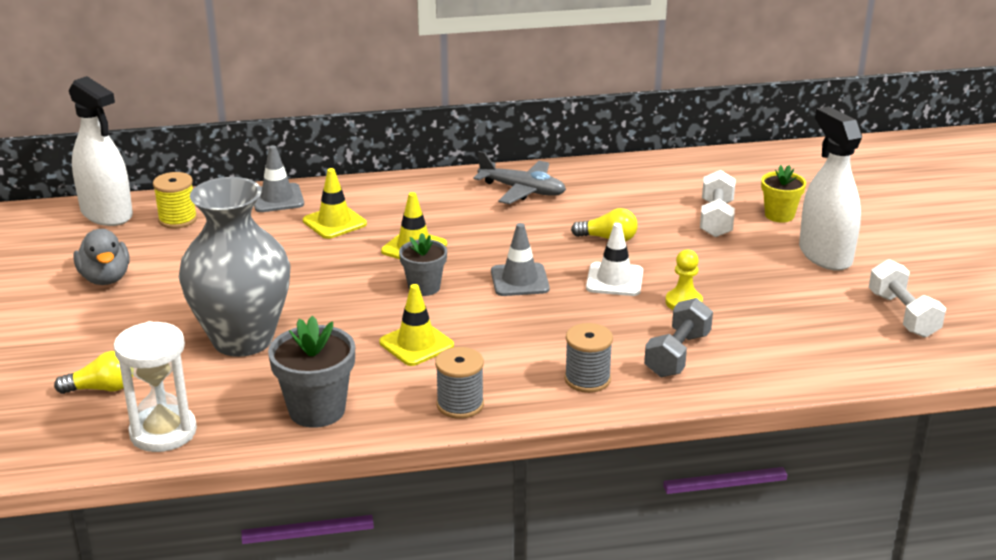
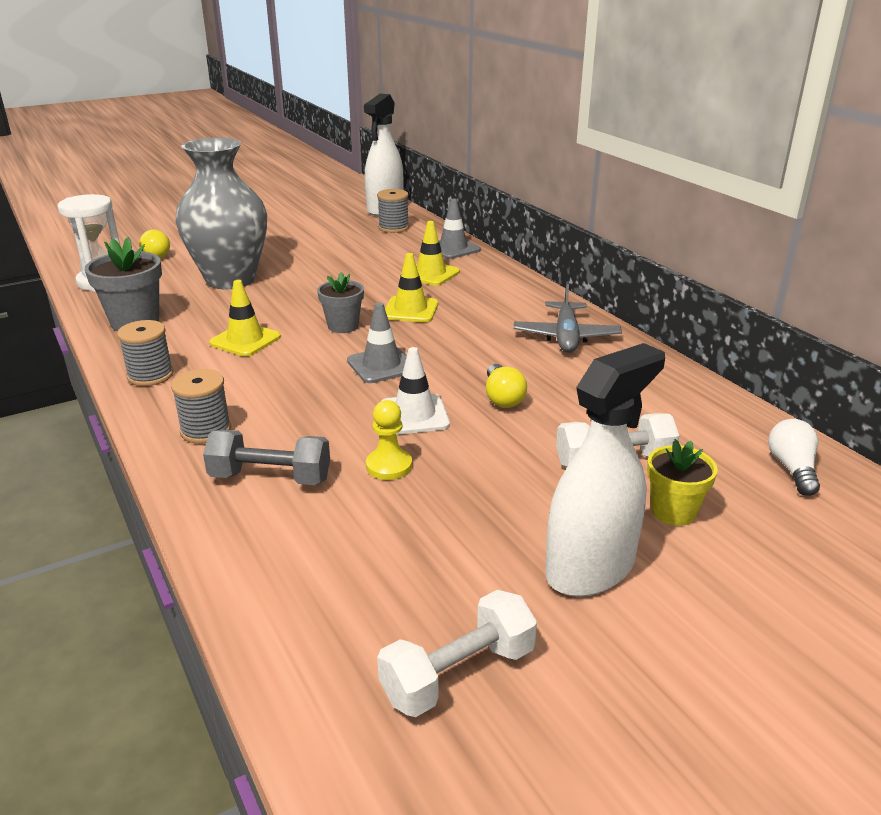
camera: 70 degrees right, 0 degrees up
(105, 278) = (296, 227): grey duck -> none
(177, 219) = (393, 228): yellow spool -> grey spool
(750, 167) = (792, 469): none -> white light bulb

